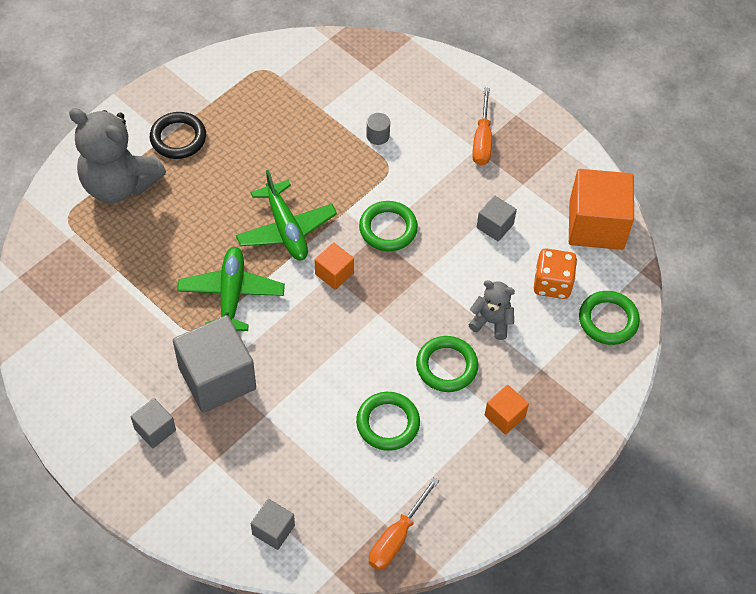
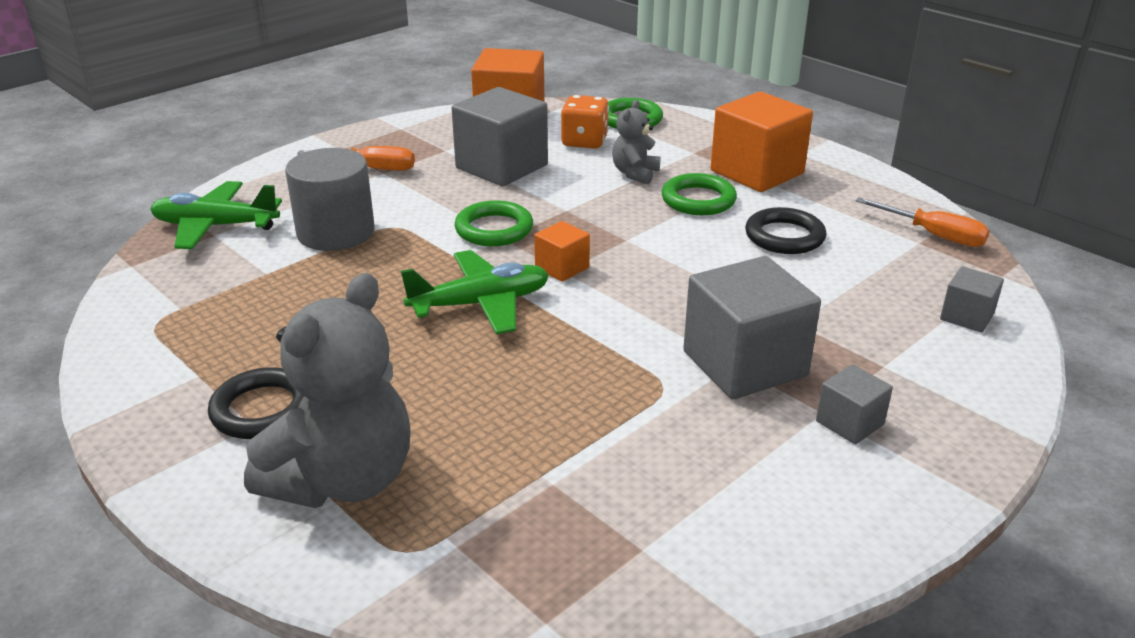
camera: 85 degrees left, 25 degrees down
(231, 295) = (596, 351): green plane -> green plane (215, 226)
(378, 136) = (336, 232): grey cylinder -> grey cylinder, size x2.34
(388, 423) = (784, 236): green ring -> black ring
(495, 226) = (501, 166): grey cube -> grey cube, size x2.02
(504, 416) = (757, 172): orange cube -> orange cube, size x2.02

